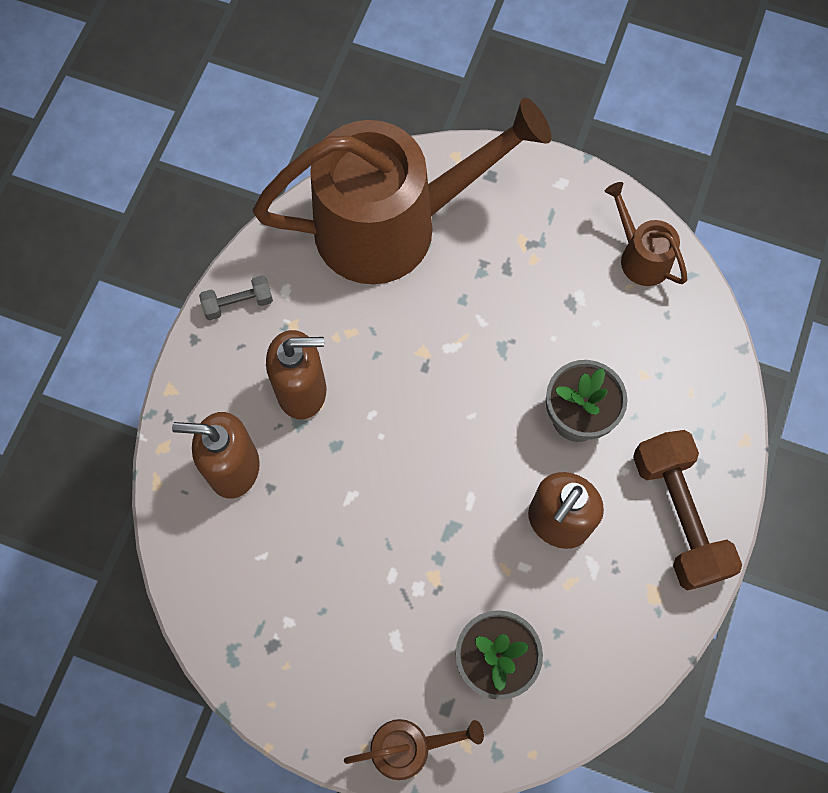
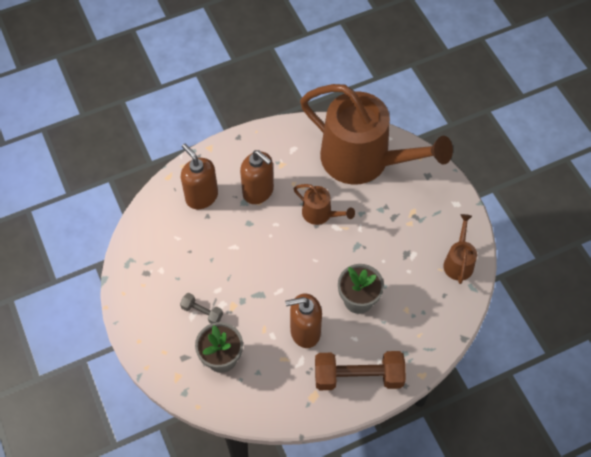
camera: 45 degrees right, 10 degrees down
(238, 303) = (269, 138): grey dumbbell -> grey dumbbell (202, 312)
(409, 747) = (155, 357): brown watering can -> brown watering can (320, 214)
(678, 516) = (358, 376): brown dumbbell -> brown dumbbell turned 60 degrees clockwise

